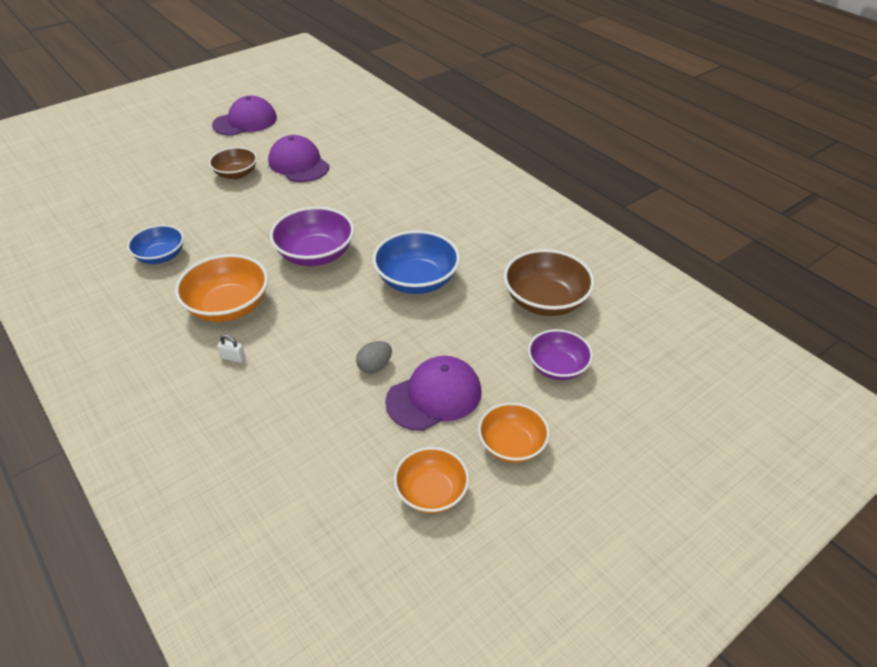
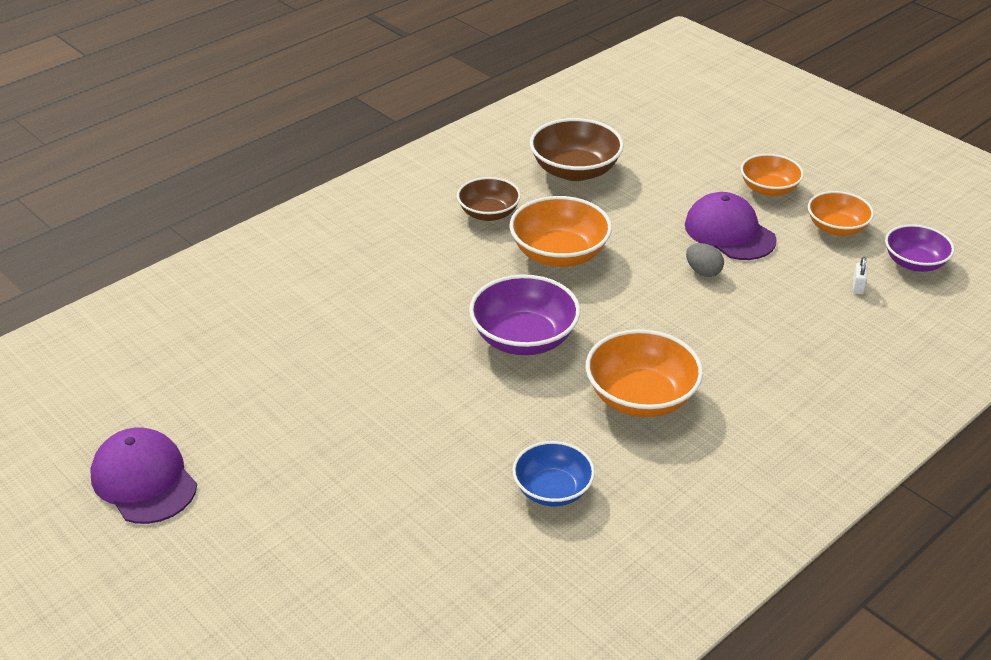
camera: 95 degrees left, 5 degrees down
(233, 358) = (725, 375): white padlock -> white padlock (858, 286)
(236, 174) = (326, 455): brown bowl -> brown bowl (488, 213)
(298, 164) = (298, 388): purple cap -> none
(416, 280) = (559, 254): blue bowl -> orange bowl
(557, 367) = (667, 165): purple bowl -> purple bowl (914, 263)

